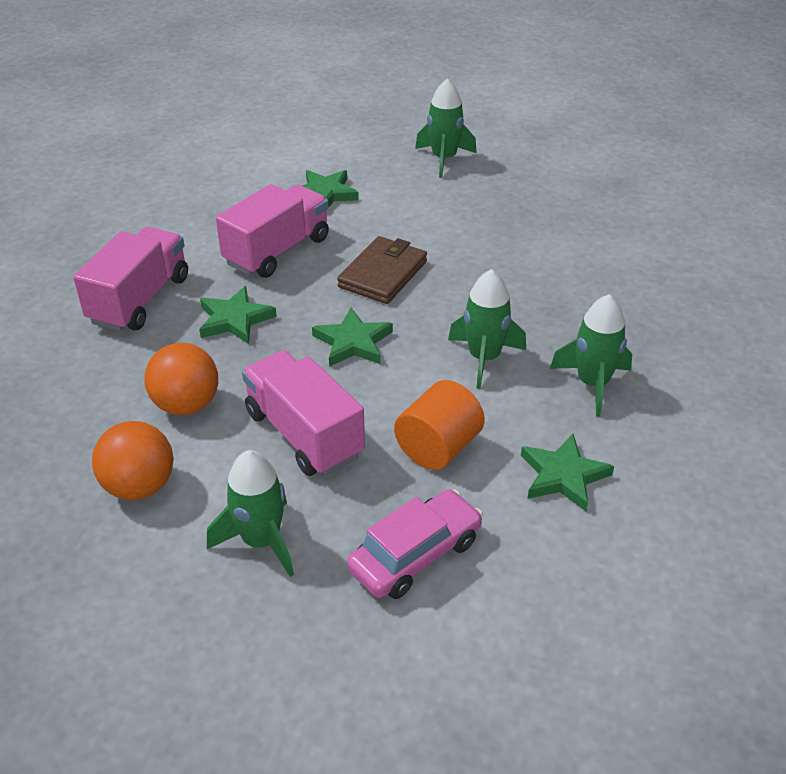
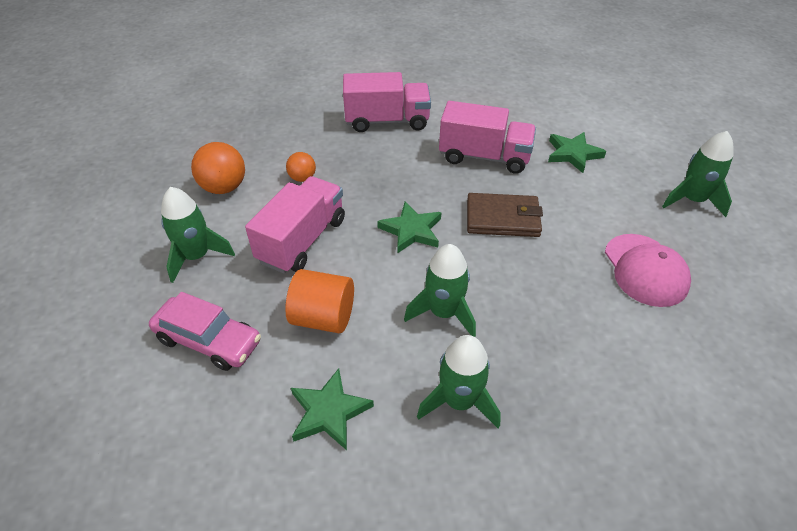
camera: 65 degrees right, 5 degrees up
(186, 404) = (302, 178): orange ball -> orange ball, size x0.59
(235, 319) = (396, 166): green star -> none
(508, 220) = (645, 270): none -> pink cap

